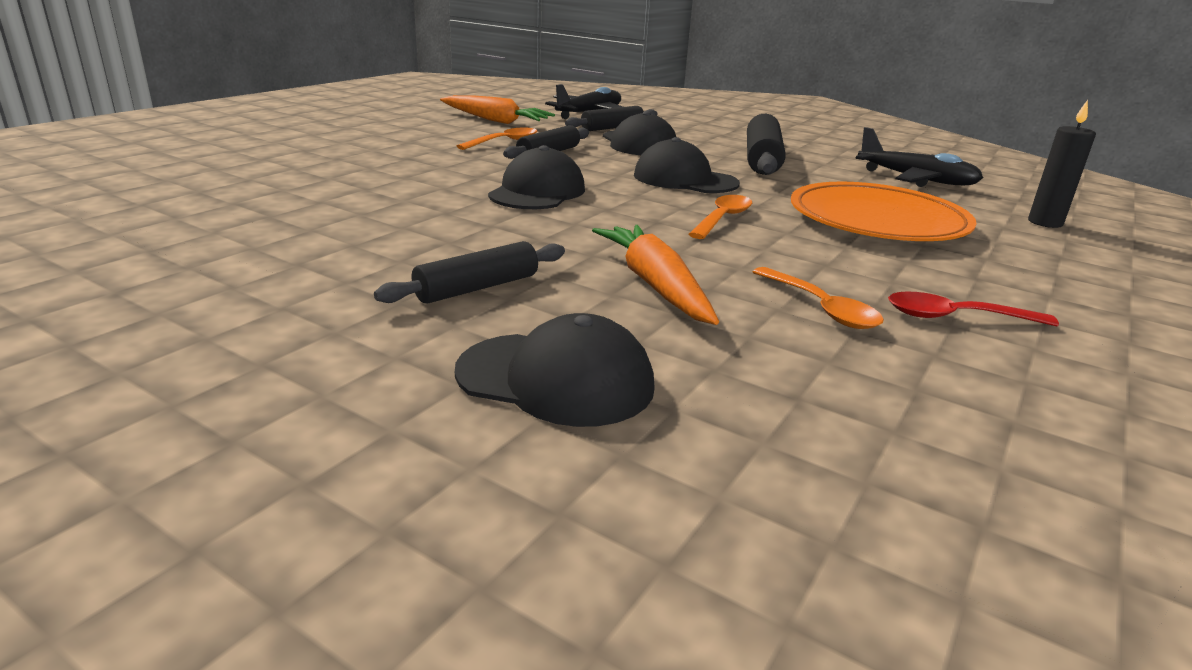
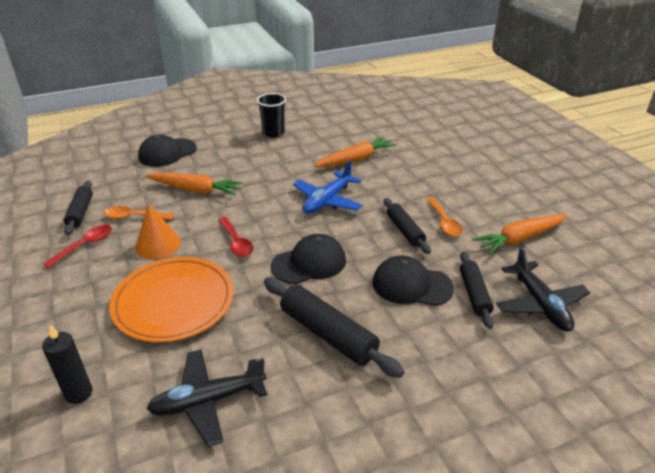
camera: 125 degrees right, 10 degrees up
(311, 279) = (273, 133): none -> black cup
(379, 195) = (355, 159): none -> orange carrot
(477, 288) = (235, 156): black rolling pin -> black rolling pin (80, 212)
(537, 192) = (327, 201): black cap -> blue plane
(722, 219) = (236, 242): orange spoon -> red spoon
(829, 263) = (158, 244): none -> orange cone

